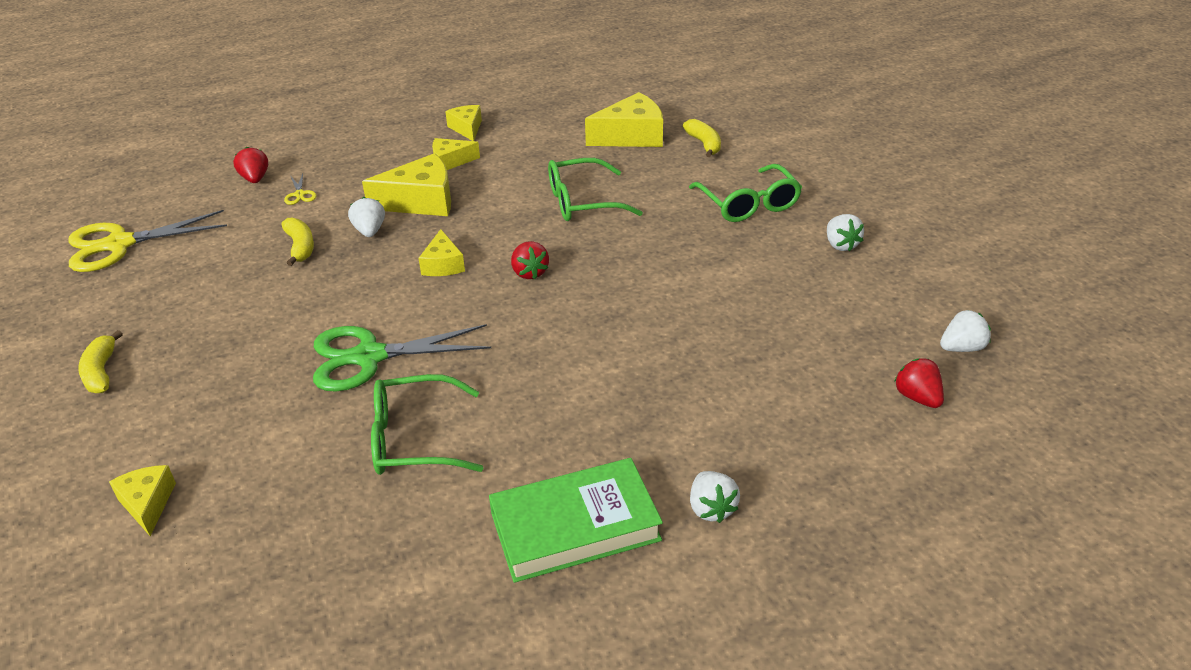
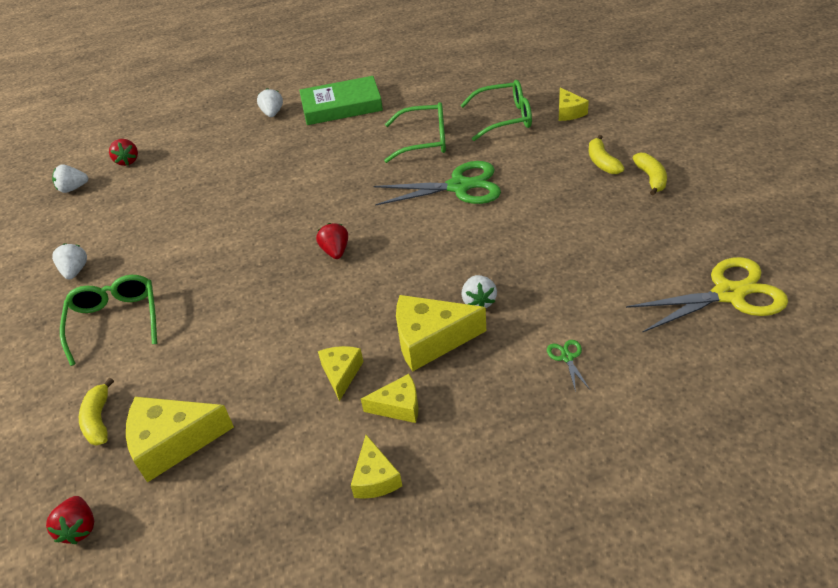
camera: 170 degrees left, 5 degrees up
(255, 179) = (632, 388): red strawberry -> red strawberry (79, 528)
(300, 194) = (567, 357): yellow scissors -> green scissors
(300, 247) = (541, 284): yellow banana -> yellow banana (602, 162)
(443, 264) = (407, 261): yellow cheese -> yellow cheese (341, 374)
(582, 202) = (267, 331): green glasses -> green glasses (504, 118)

